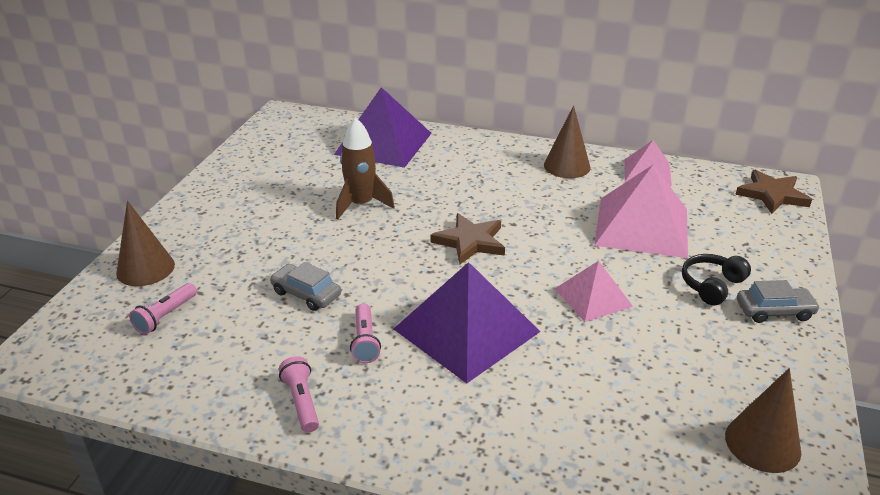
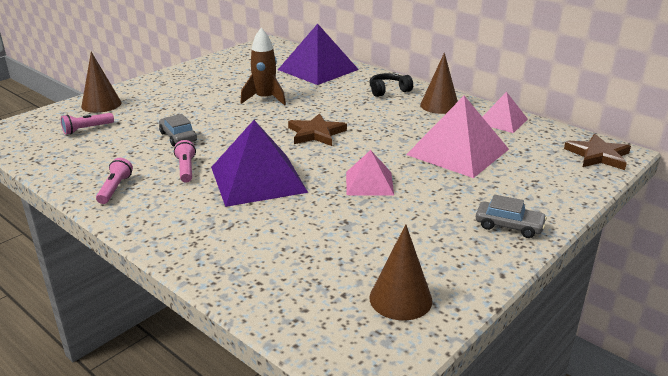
camera: 25 degrees right, 5 degrees down
(365, 341) = (186, 169): pink flashlight -> pink flashlight turned 150 degrees clockwise
(711, 285) = (473, 198): black headphones -> black headphones (388, 91)

